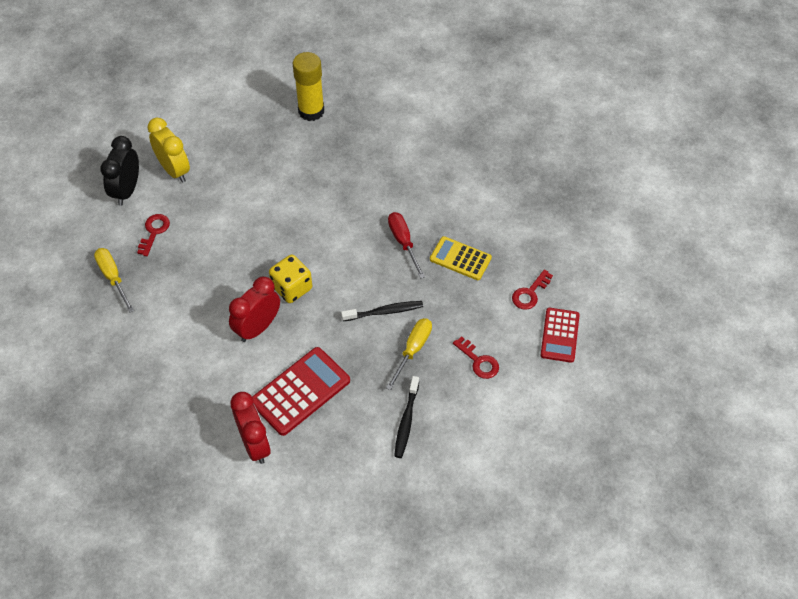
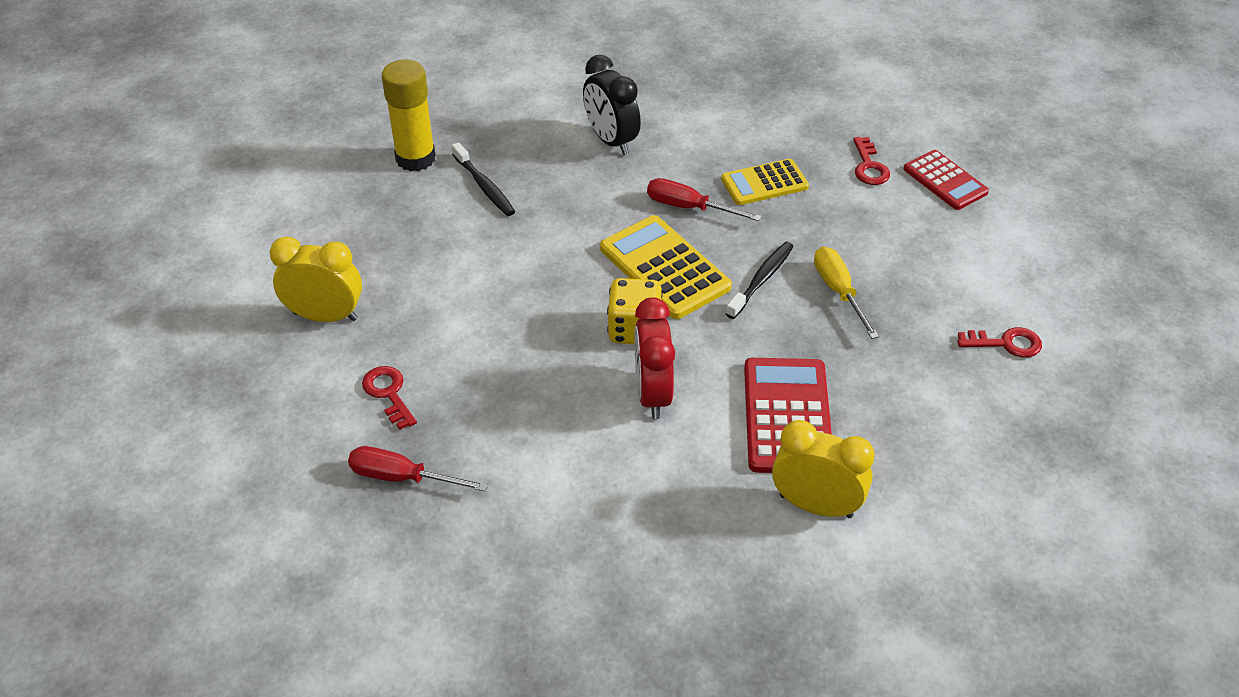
camera: 45 degrees left, 10 degrees down
(113, 277) = (402, 478): yellow screwdriver -> red screwdriver
(127, 190) = (290, 377): black clock -> black clock (611, 141)
(255, 444) = (816, 506): red clock -> yellow clock
(347, 267) = (664, 268): none -> yellow calculator
(406, 421) = (926, 356): black toothbrush -> black toothbrush (484, 186)
(479, 361) = (911, 254): red key -> red key (1006, 343)

